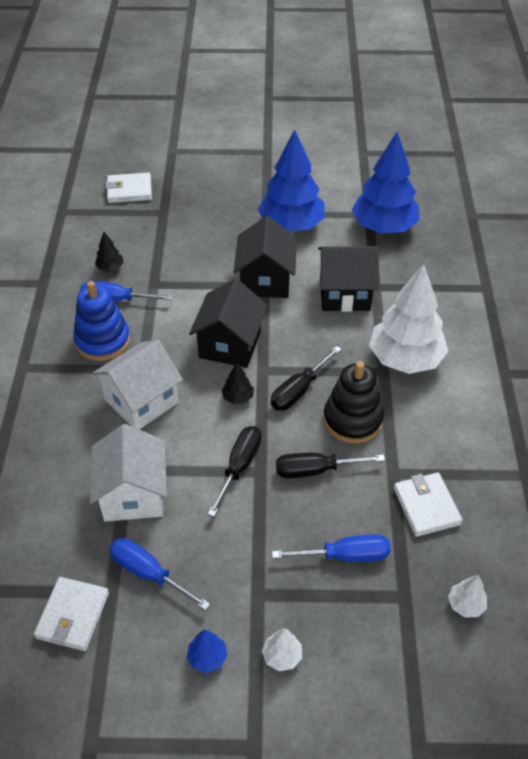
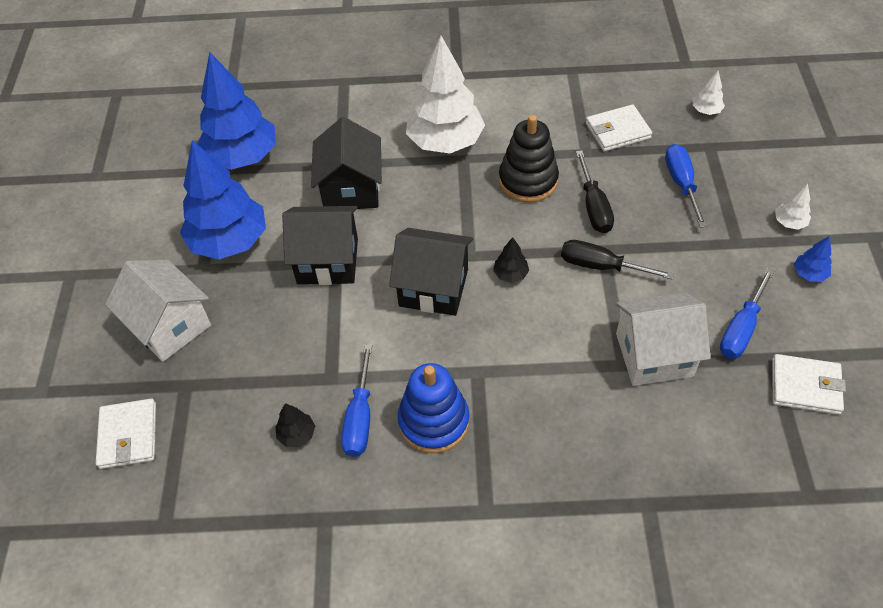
camera: 90 degrees left, 5 degrees up
(141, 401) = (527, 364): white house -> white house (170, 326)
(299, 390) = (494, 223): black screwdriver -> none

